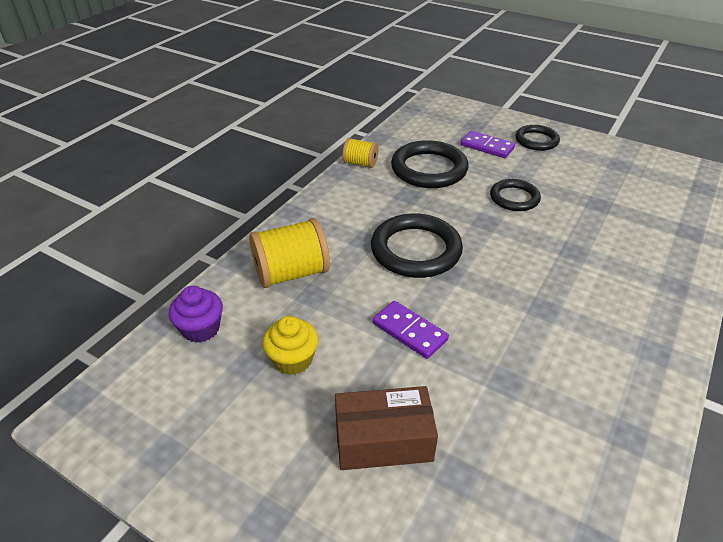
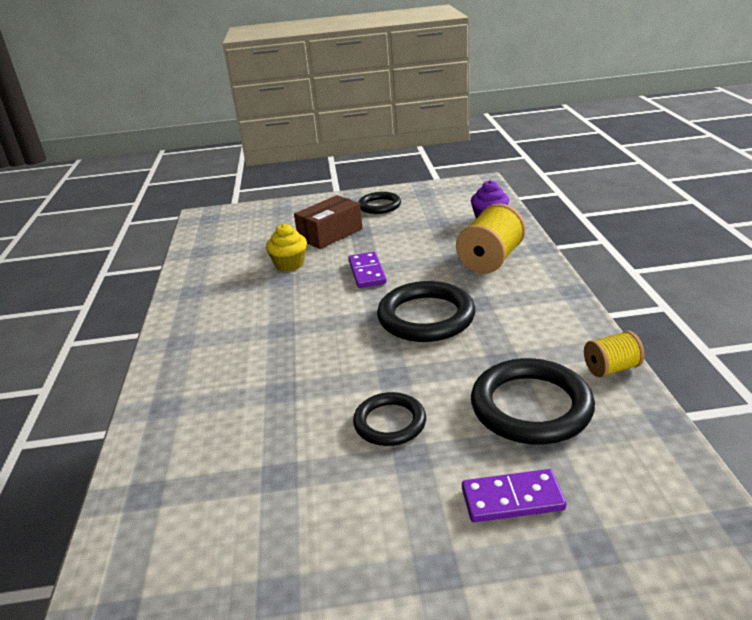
camera: 145 degrees right, 10 degrees down
(292, 360) = (418, 233): yellow cupcake -> yellow cupcake (289, 264)
(410, 331) = (367, 272): purple domino -> purple domino turned 75 degrees clockwise
(536, 140) = (455, 572): black ring -> black ring (379, 206)

